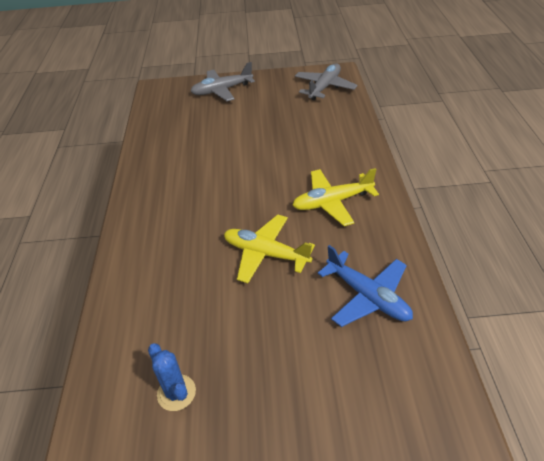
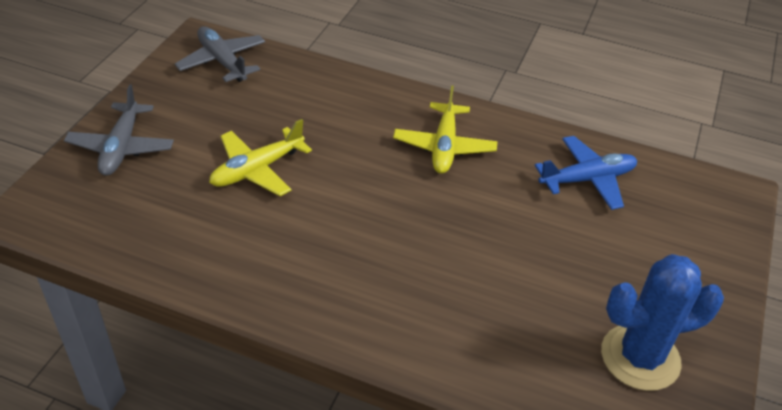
camera: 70 degrees left, 0 degrees up
(176, 393) = (640, 357): blue cactus -> blue cactus, size x1.85
(265, 254) = (489, 226): yellow plane -> yellow plane (257, 170)

